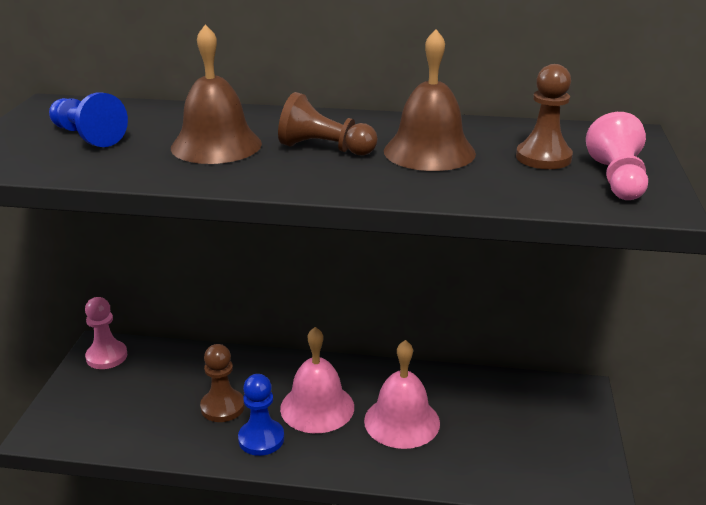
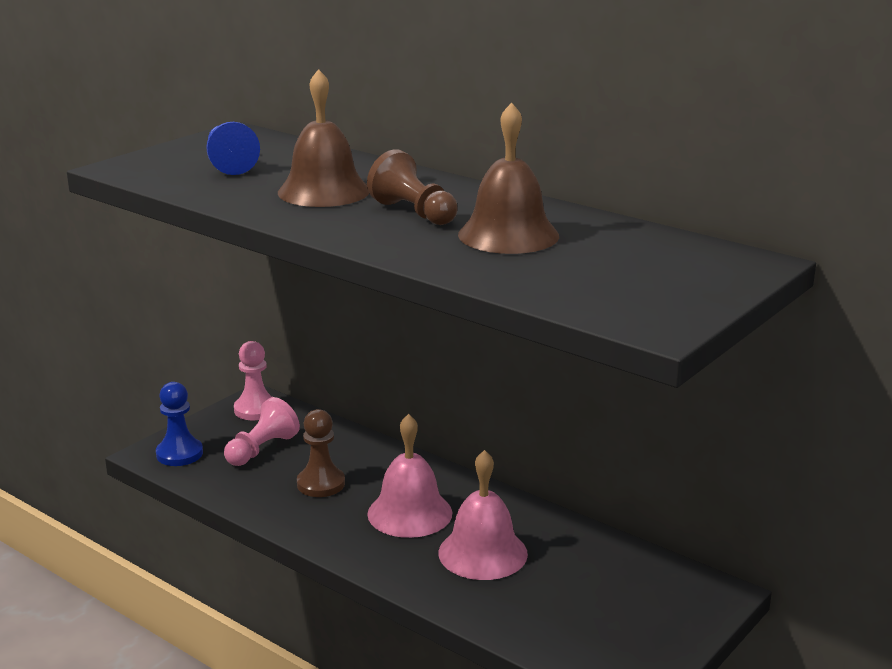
camera: 30 degrees right, 5 degrees down
(261, 439) = (331, 521): blue pawn -> blue pawn (179, 454)
(543, 158) = (615, 263): brown pawn -> none
(617, 179) = (657, 297): pink pawn -> pink pawn (262, 449)

